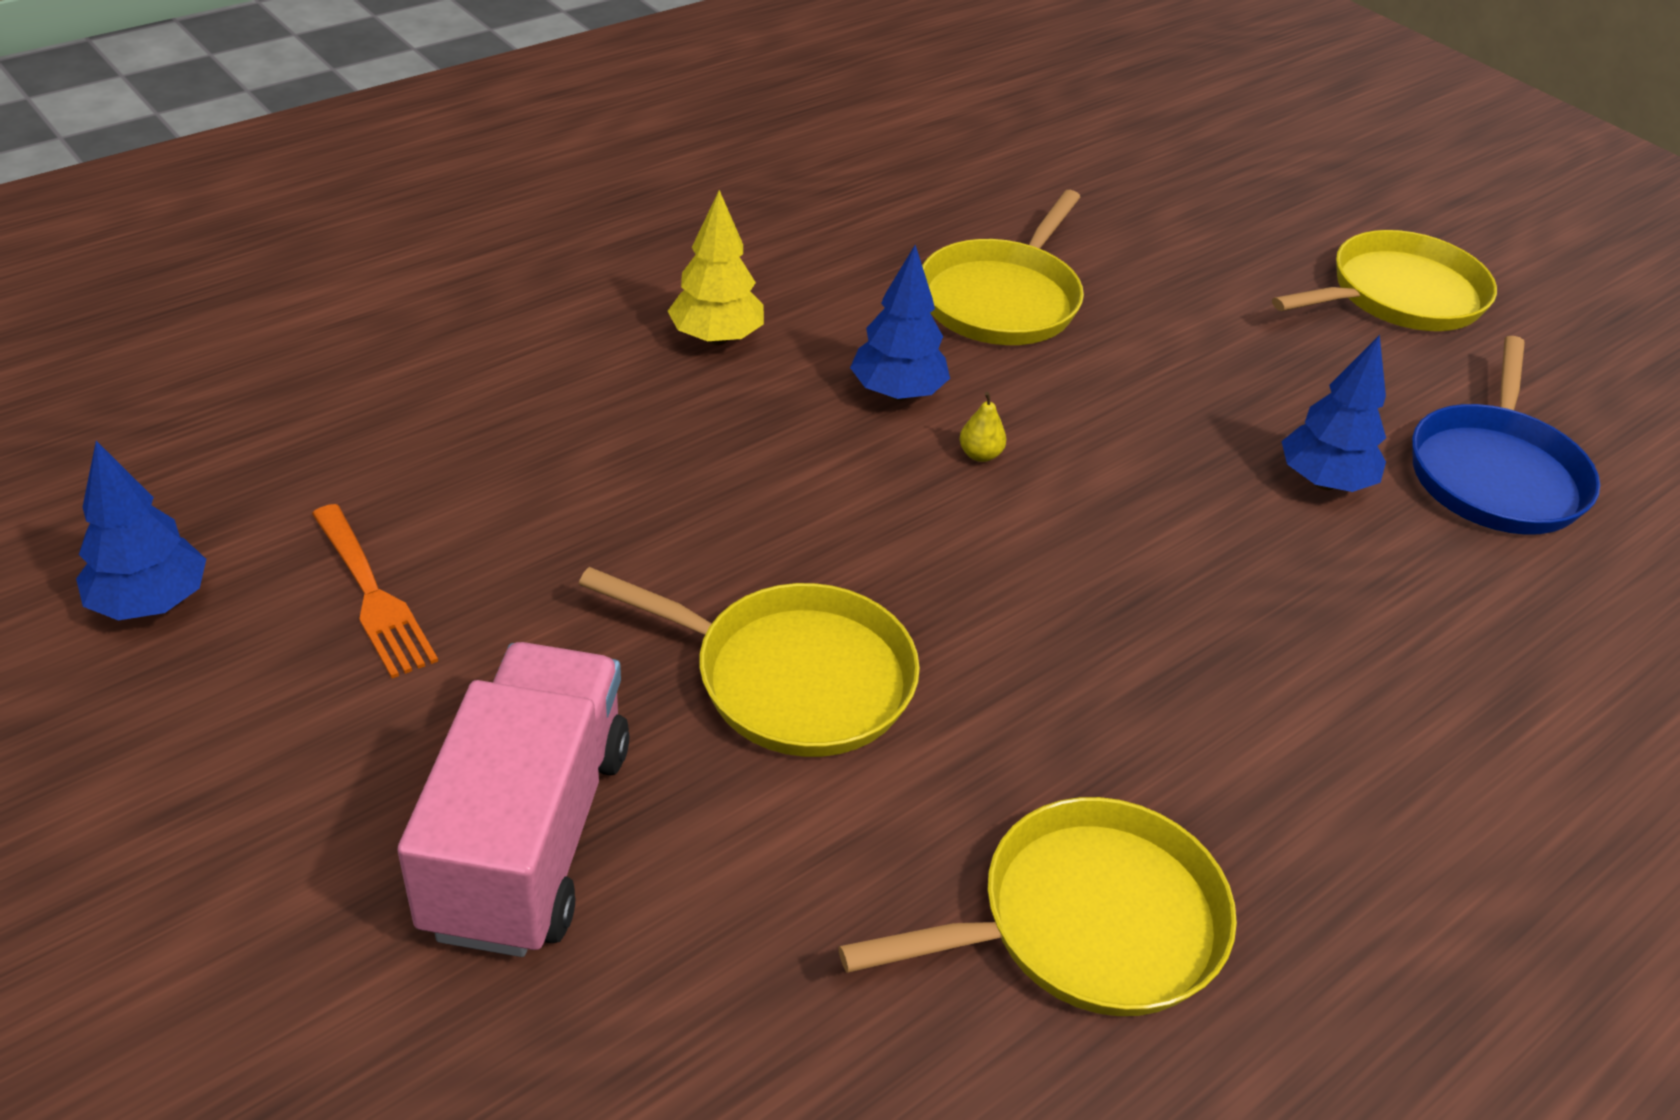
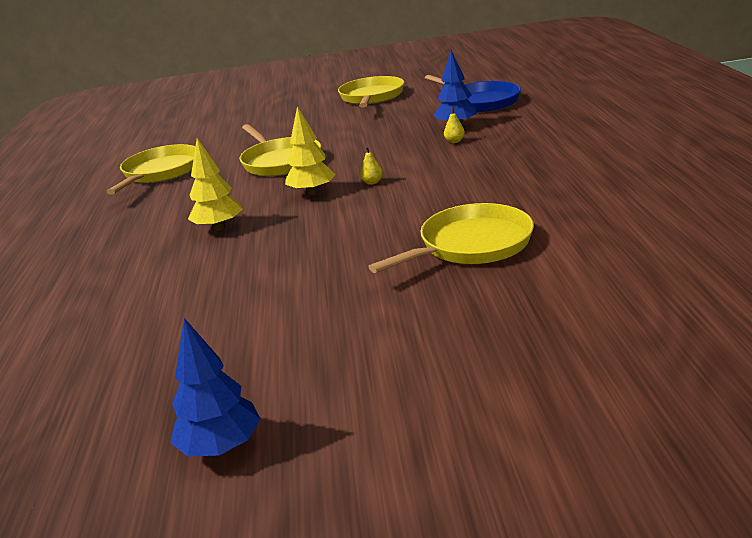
camera: 50 degrees left, 15 degrees down
(373, 596) = (302, 357): orange fork -> none
(529, 836) = (523, 330): pink truck -> none
(897, 393) = (312, 193): blue tree -> yellow tree
(1088, 922) = (653, 207): yellow pan -> yellow pan (160, 172)
(1242, 505) = (454, 141): none -> yellow pear

